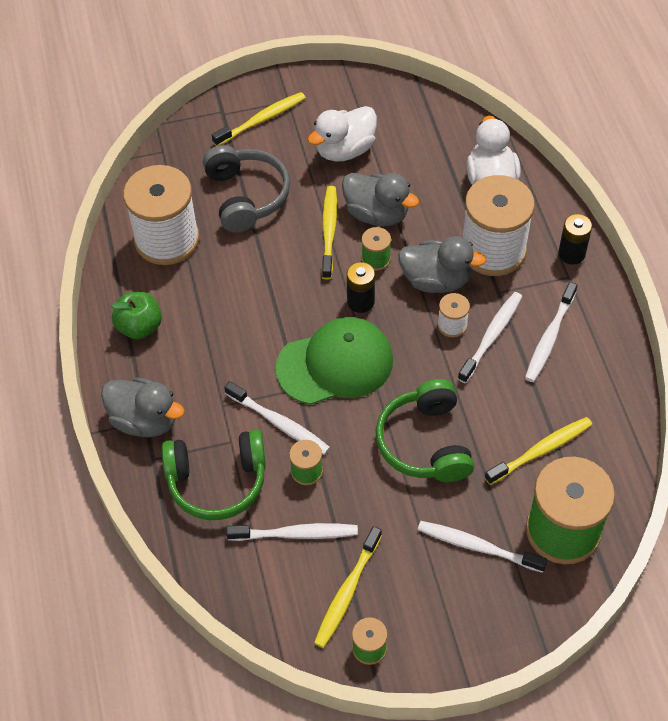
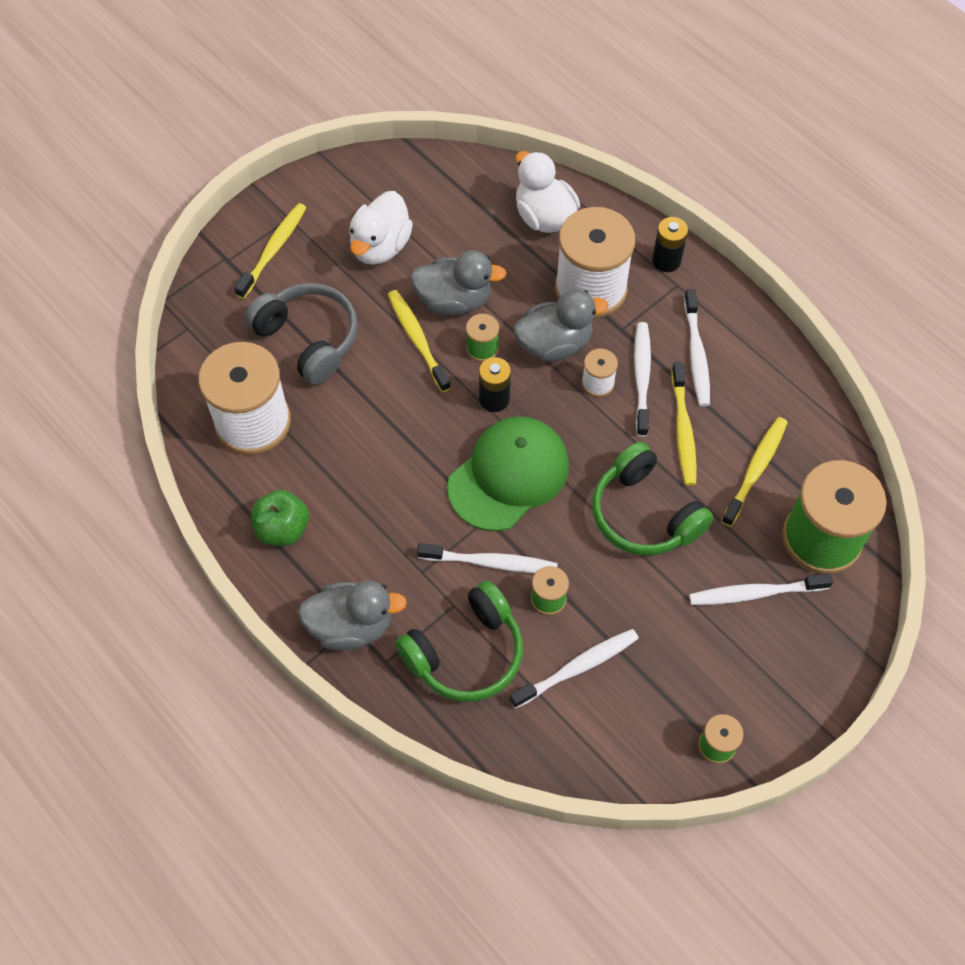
camera: 30 degrees left, 5 degrees up
(347, 592) = (662, 701): yellow toothbrush -> yellow toothbrush (683, 430)

